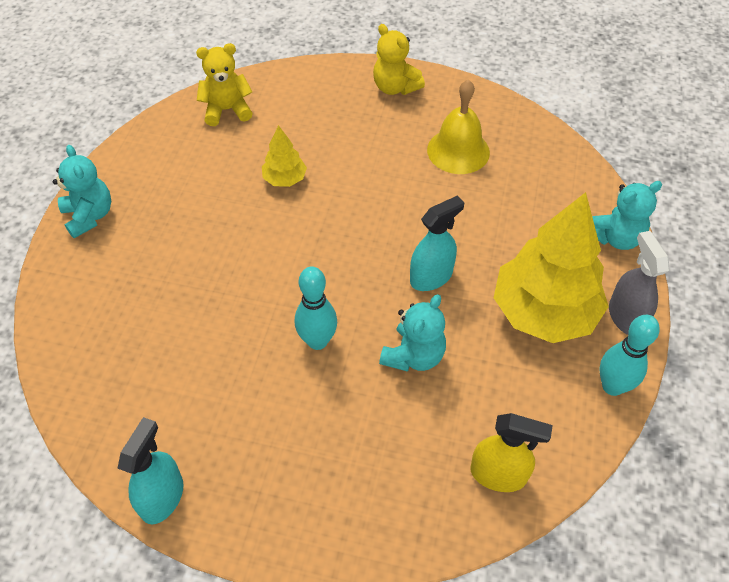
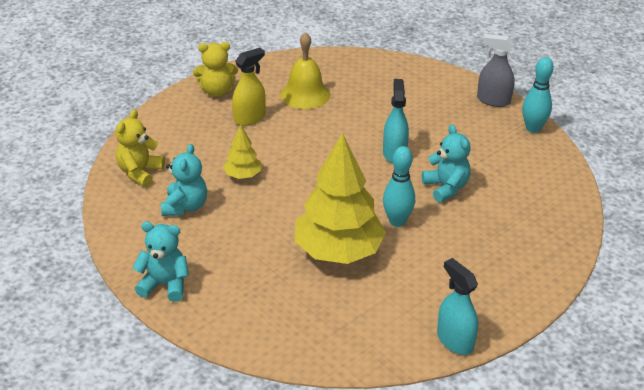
camera: 55 degrees left, 15 degrees down
(498, 474) = (553, 195): yellow spray bottle -> yellow spray bottle (249, 118)
(544, 312) = (462, 125): yellow tree -> yellow tree (338, 251)
(615, 237) = (436, 75): turquoise teddy bear -> turquoise teddy bear (185, 206)

